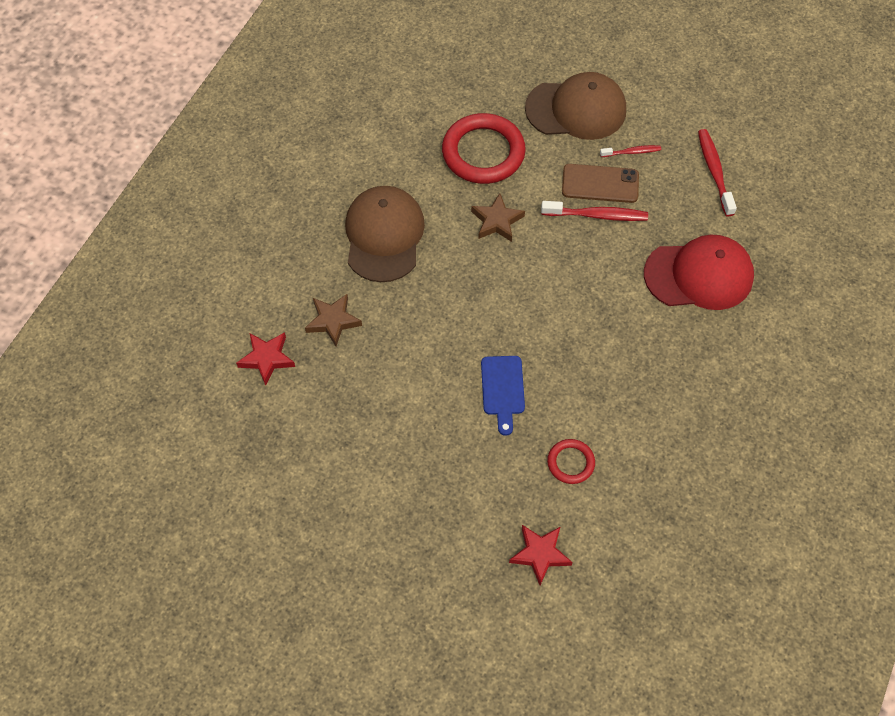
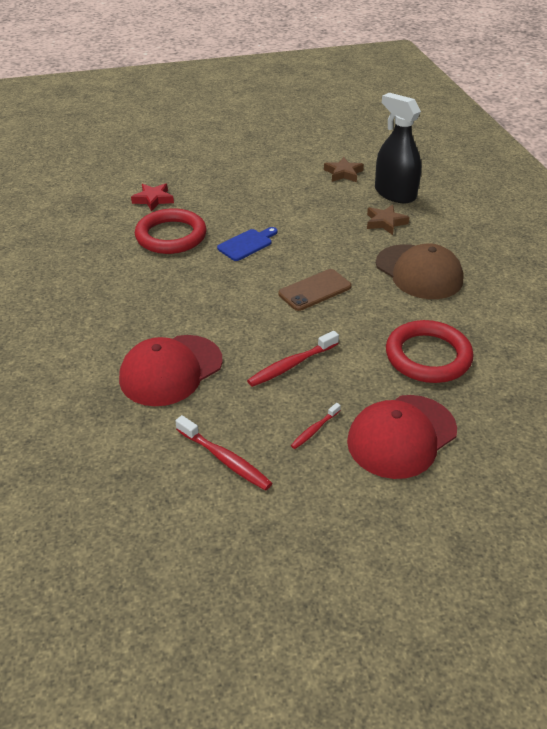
camera: 140 degrees right, 20 degrees down
(267, 359) = (395, 193): red star -> black spray bottle
(497, 221) = (359, 320): brown star -> brown star (343, 173)
(502, 389) = (247, 244): blue cutting board -> blue cutting board turned 90 degrees clockwise
(570, 463) = (171, 236): red ring -> red ring, size x2.00
(576, 109) = (401, 436): brown cap -> red cap
(600, 184) = (313, 388): brown phone -> brown phone (315, 290)

